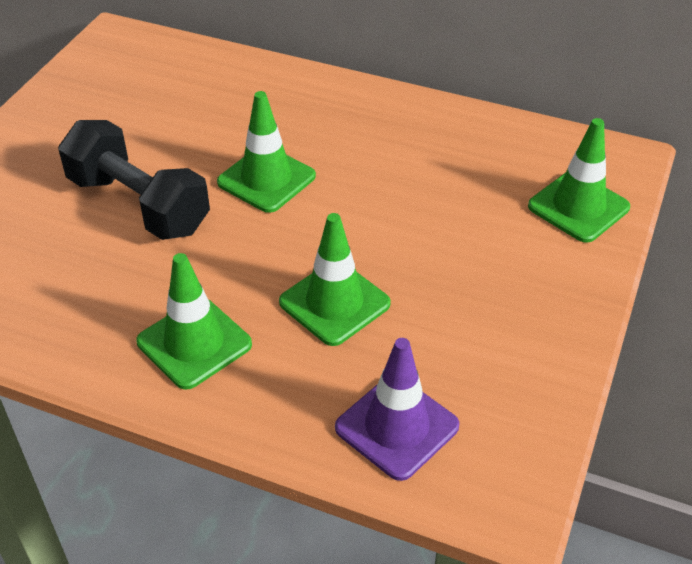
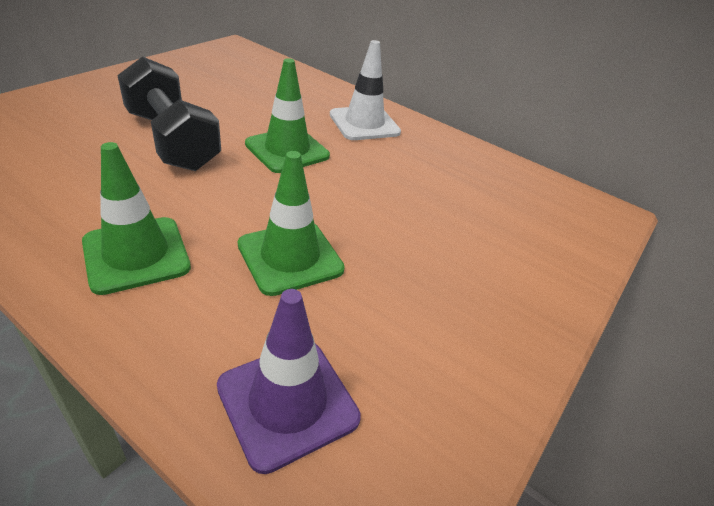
camera: 10 degrees right, 5 degrees down
(331, 115) = (364, 123): none -> white traffic cone
(578, 207) = (557, 239): green traffic cone -> none

